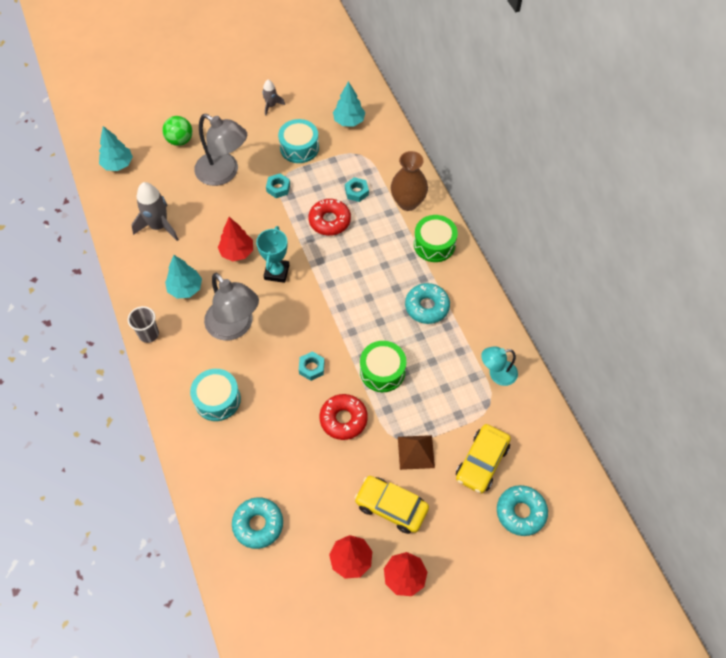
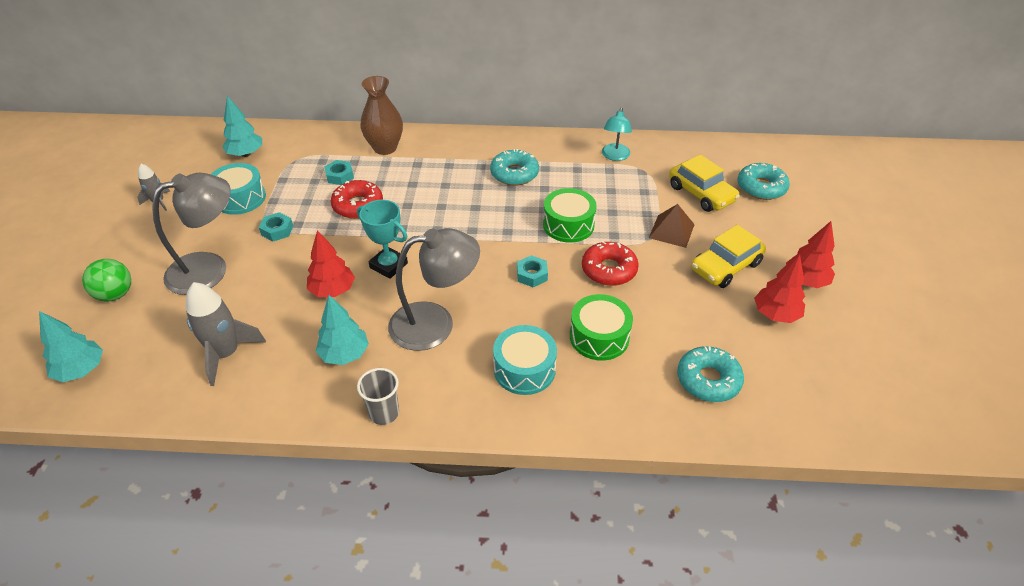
camera: 65 degrees left, 15 degrees down
(434, 244) = (448, 147): green drum -> green drum (599, 337)

